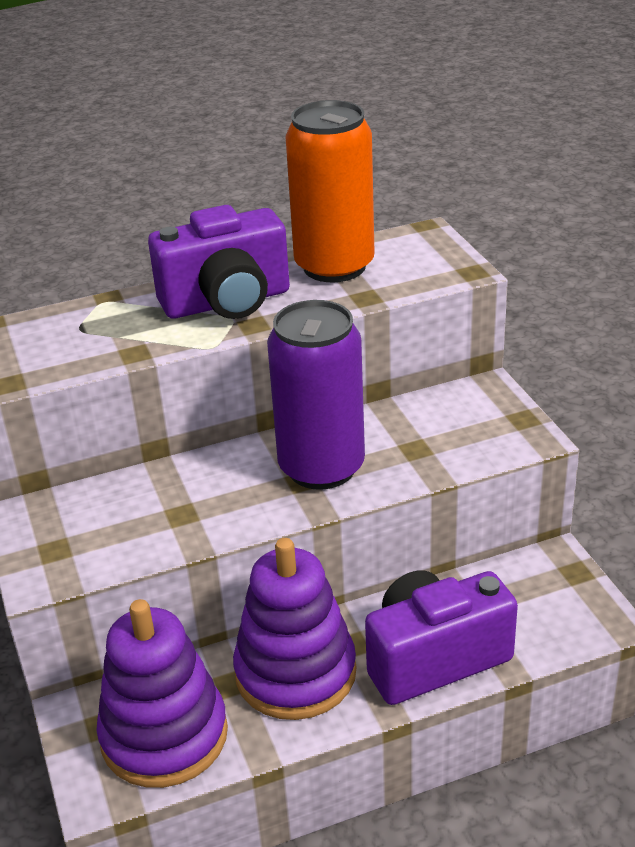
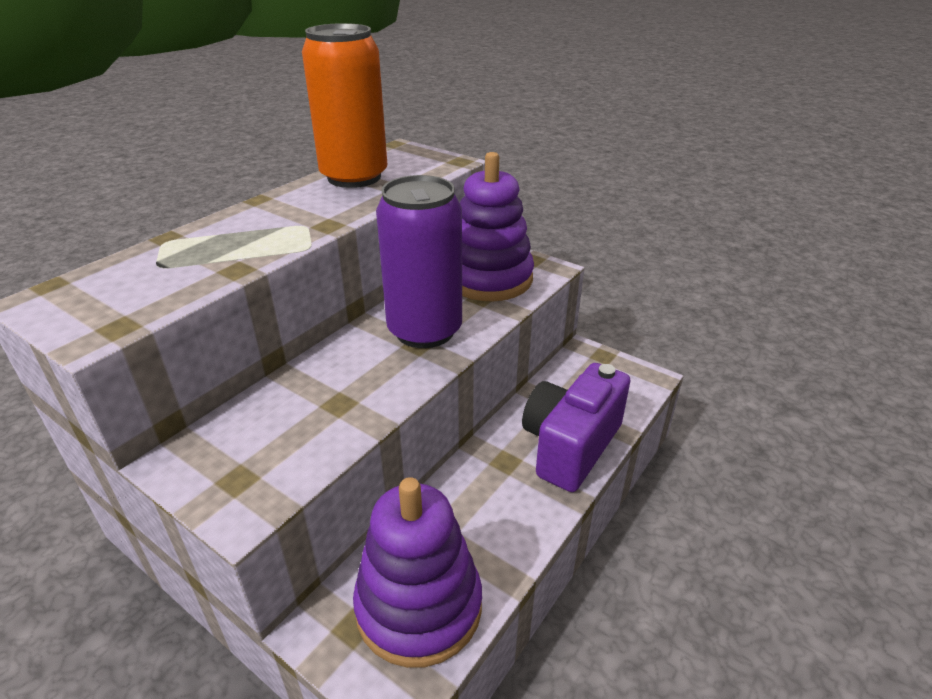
camera: 35 degrees left, 0 degrees up
(227, 302) = (288, 216): purple camera -> none
(295, 672) = (483, 501): purple stacking toy -> purple stacking toy (489, 279)

